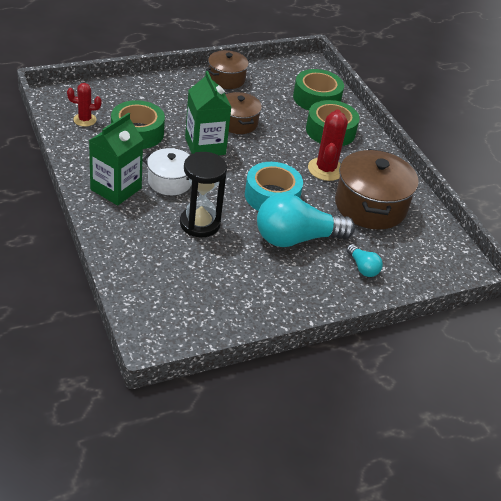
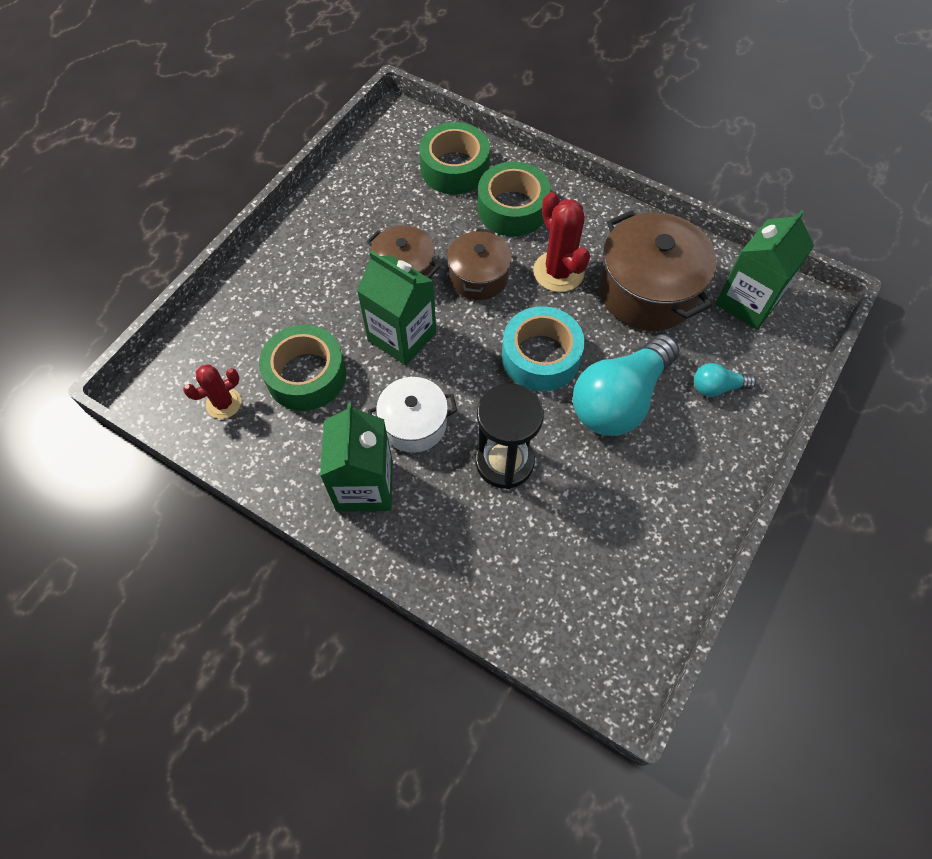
camera: 30 degrees left, 20 degrees up
(226, 79) = (329, 210): brown pot -> brown pot (478, 277)
(362, 267) = (717, 387): turquoise light bulb -> turquoise light bulb turned 150 degrees clockwise
(429, 245) = (748, 301): none -> green carton

